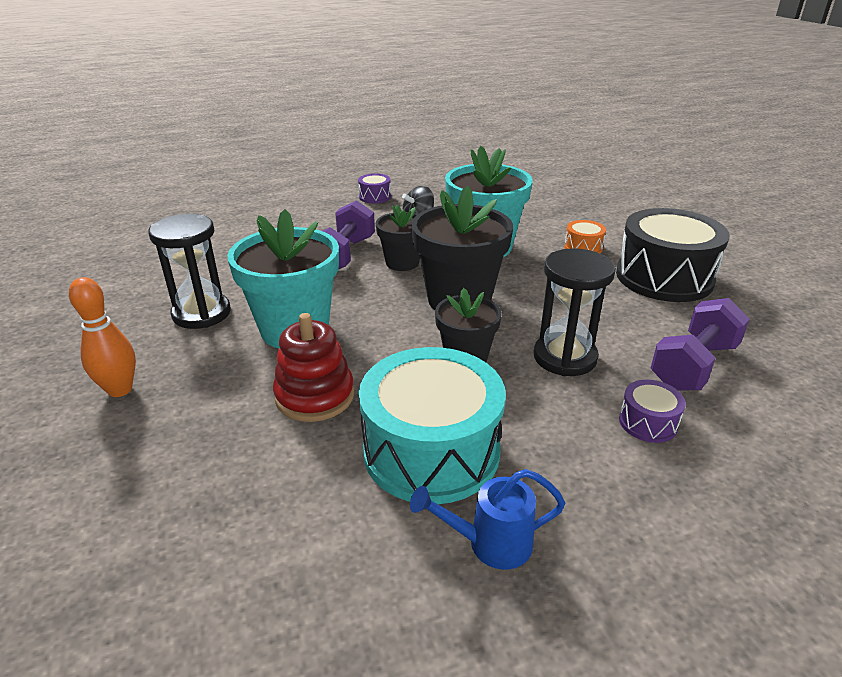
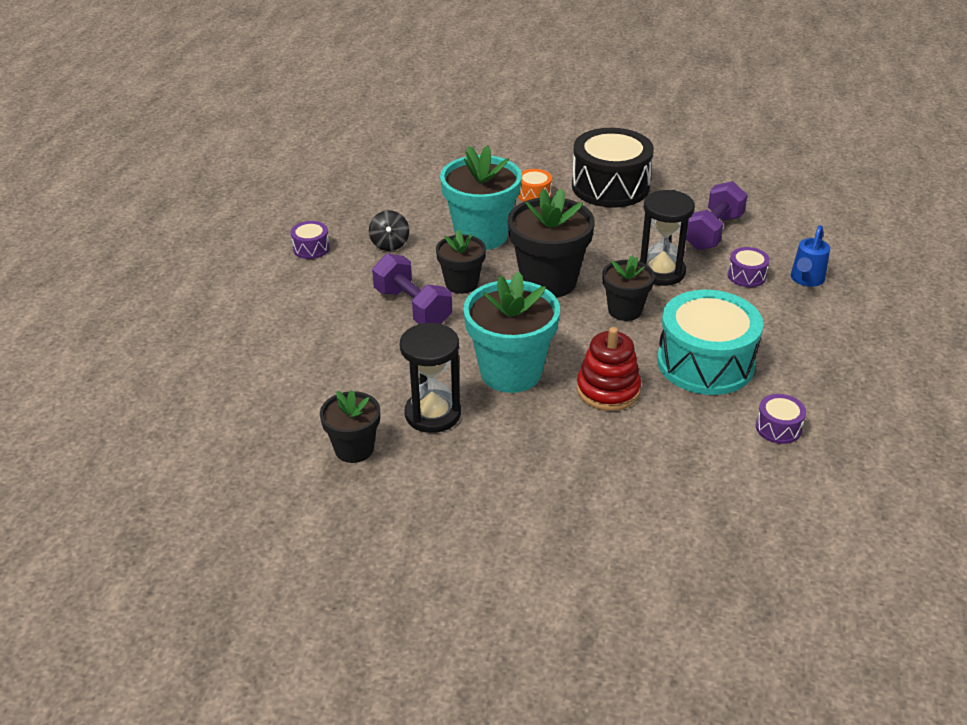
camera: 55 degrees left, 5 degrees up
(120, 389) = (512, 483): orange bowling pin -> none
(131, 296) = (354, 449): none -> black flower pot
(351, 572) = (778, 428): none -> purple drum
(490, 544) = (793, 373): blue watering can -> blue watering can (806, 279)
(693, 366) = (712, 232): purple dumbbell -> purple dumbbell turned 45 degrees clockwise

